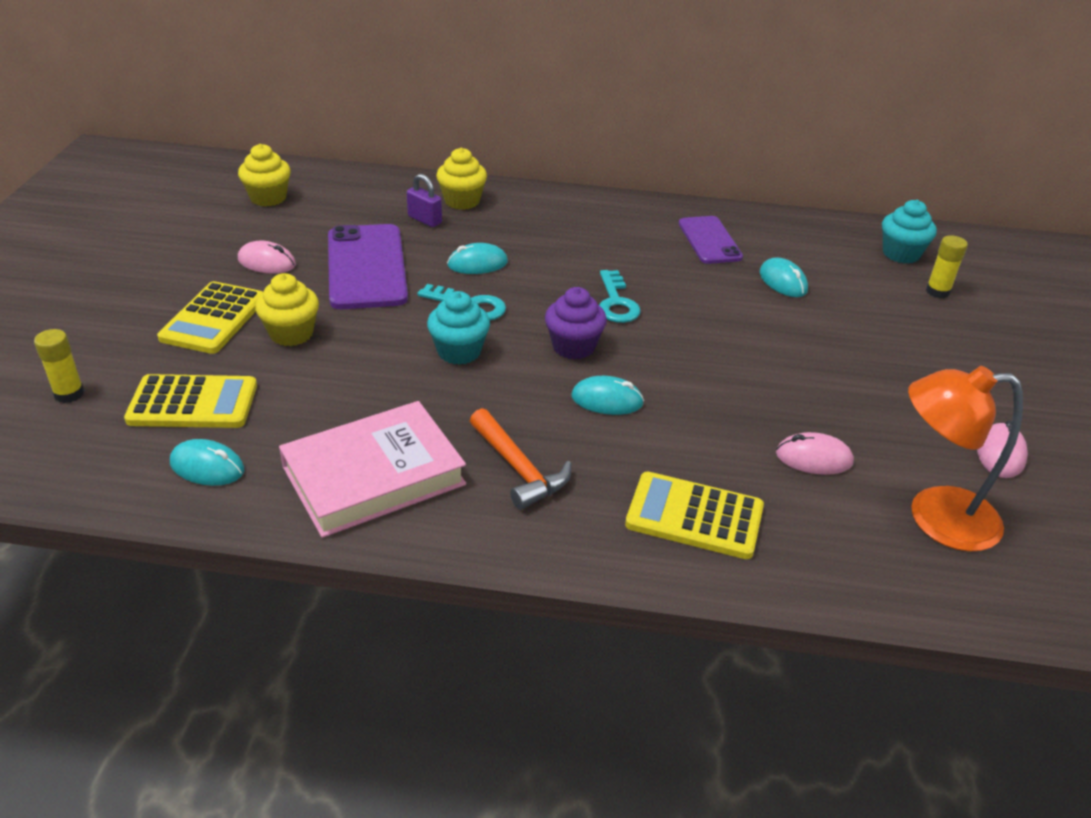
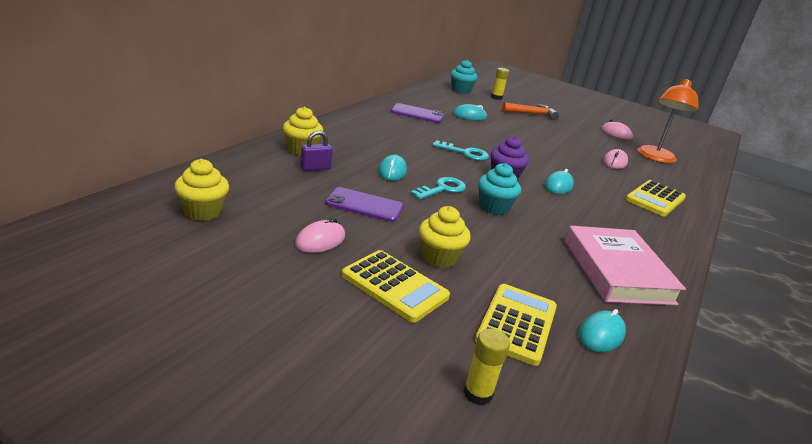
camera: 70 degrees left, 10 degrees down
(366, 267) = (364, 205): purple phone -> purple phone, size x0.62
(519, 469) = (615, 226): orange hammer -> orange hammer (532, 114)

